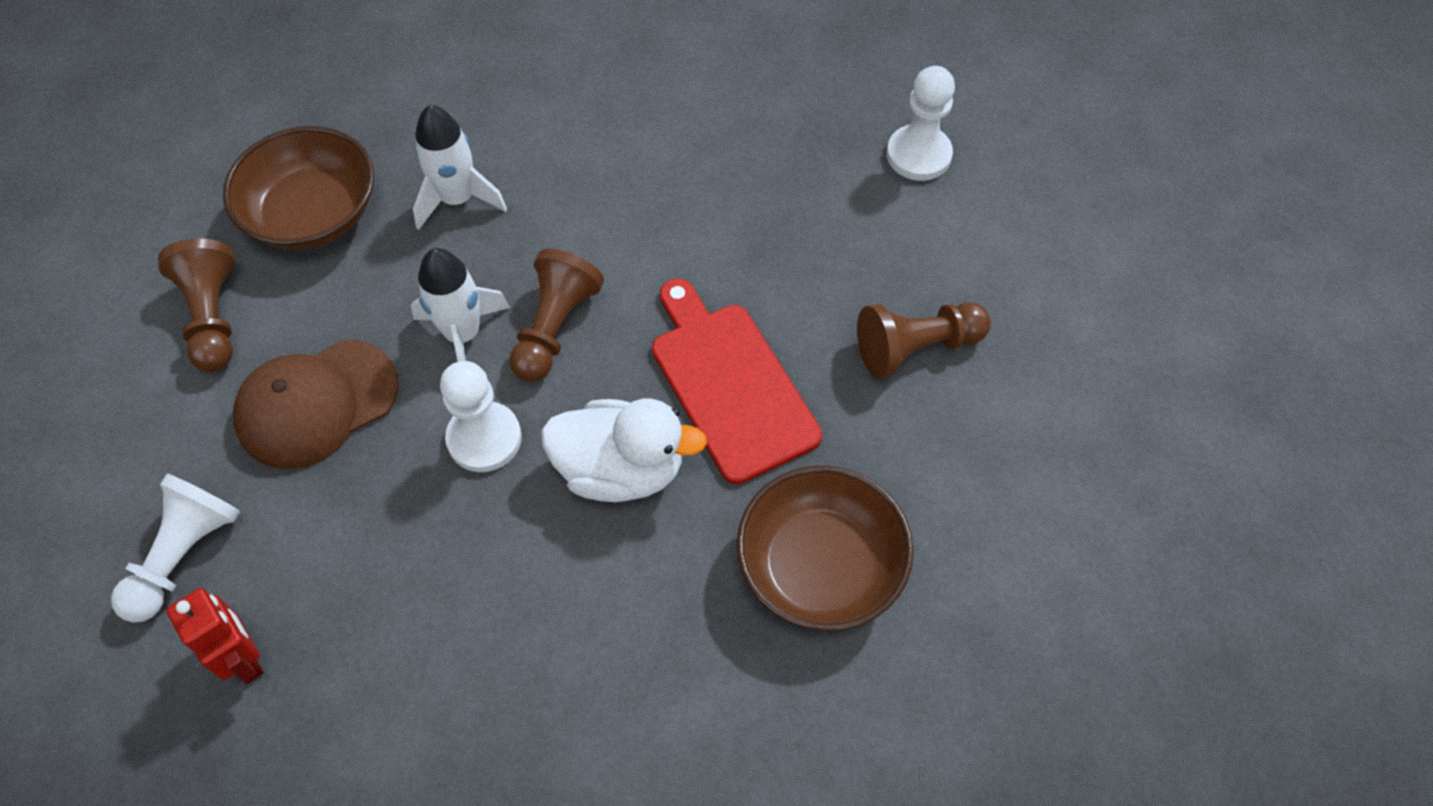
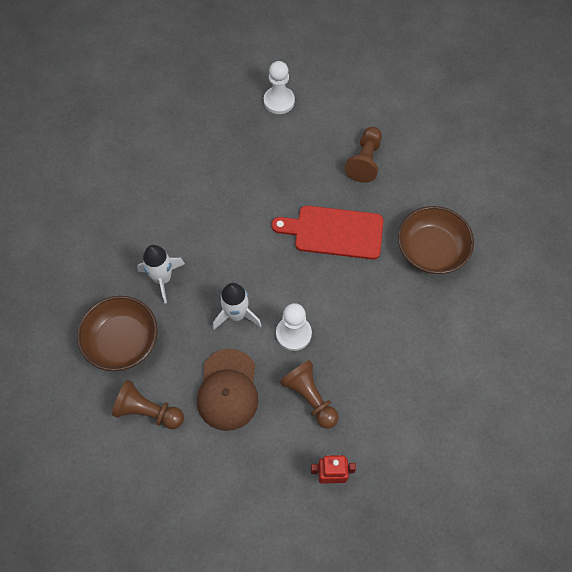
camera: 55 degrees left, 5 degrees up
(184, 555) = (265, 479): white pawn -> none
(555, 328) = (260, 278): brown pawn -> brown pawn (310, 397)
(621, 469) = (344, 292): white duck -> none

